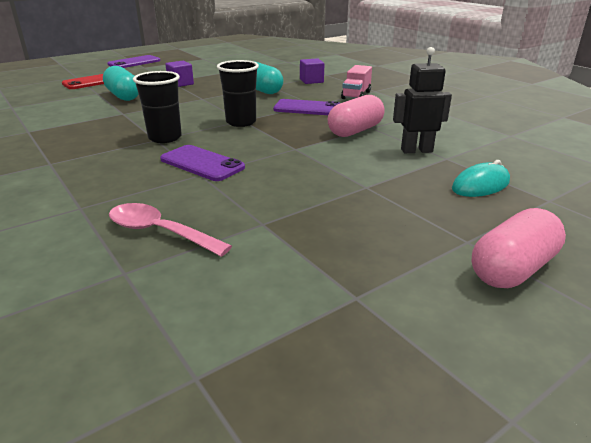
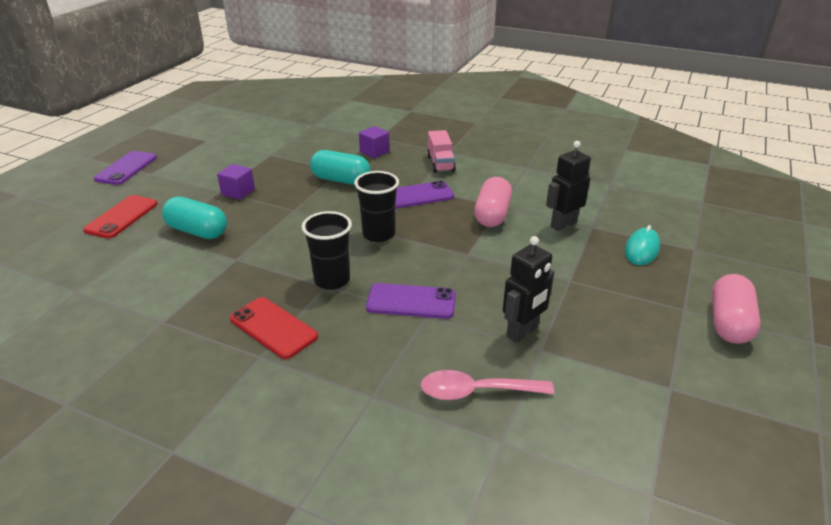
camera: 30 degrees left, 5 degrees up
(83, 151) = (273, 328): none -> red phone
(264, 207) = (522, 332): none -> black robot

